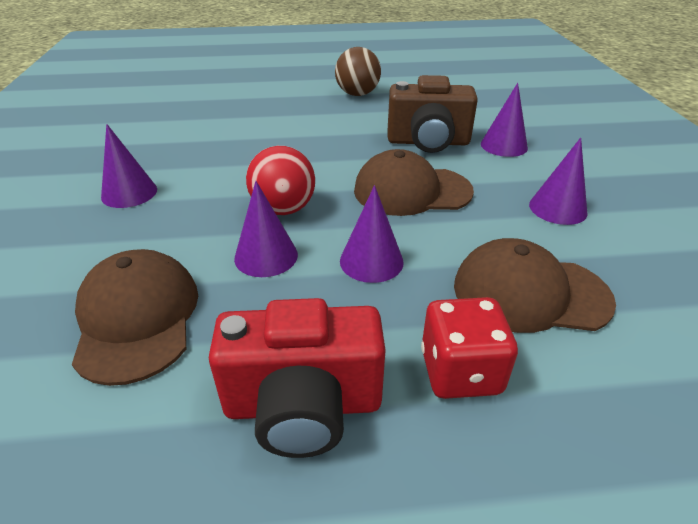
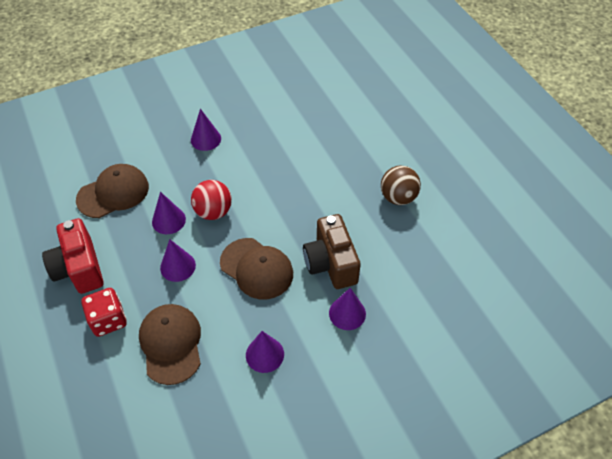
camera: 70 degrees right, 15 degrees up
(412, 191) = (256, 268): brown cap -> brown cap turned 150 degrees clockwise

